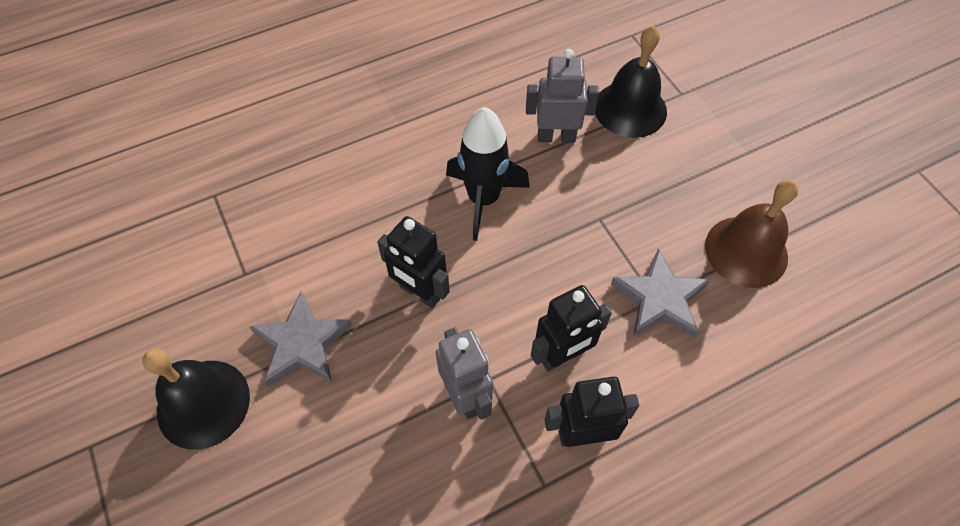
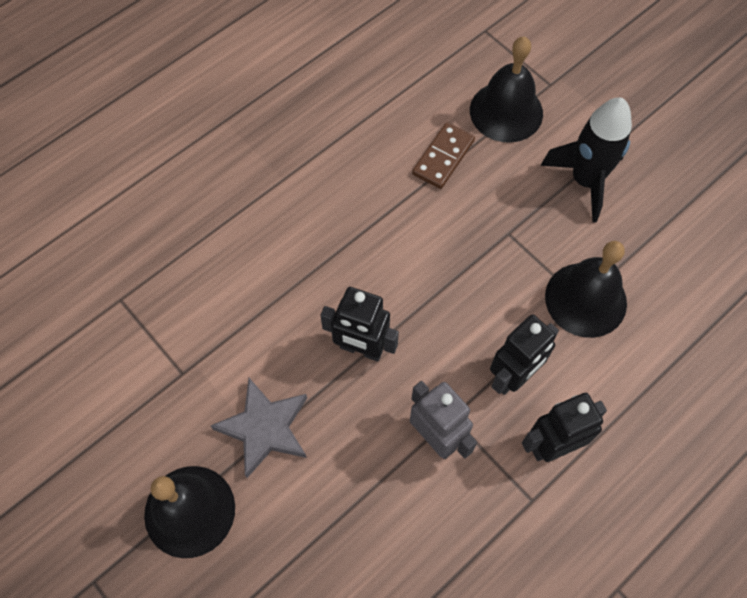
camera: 15 degrees left, 5 degrees up
(483, 199) = (392, 239): black rocket -> black rocket (585, 181)
(556, 136) = (443, 157): grey robot -> brown domino
(659, 299) = (585, 299): grey star -> black bell
(746, 251) = (651, 233): brown bell -> none

